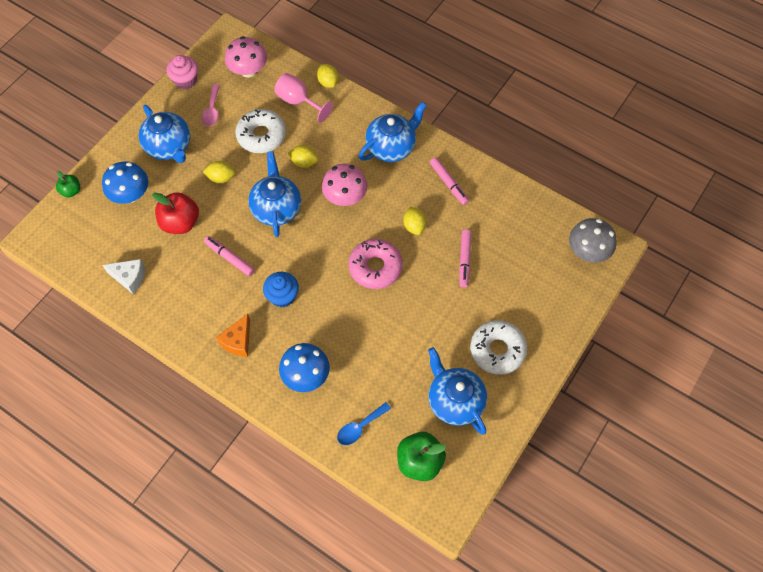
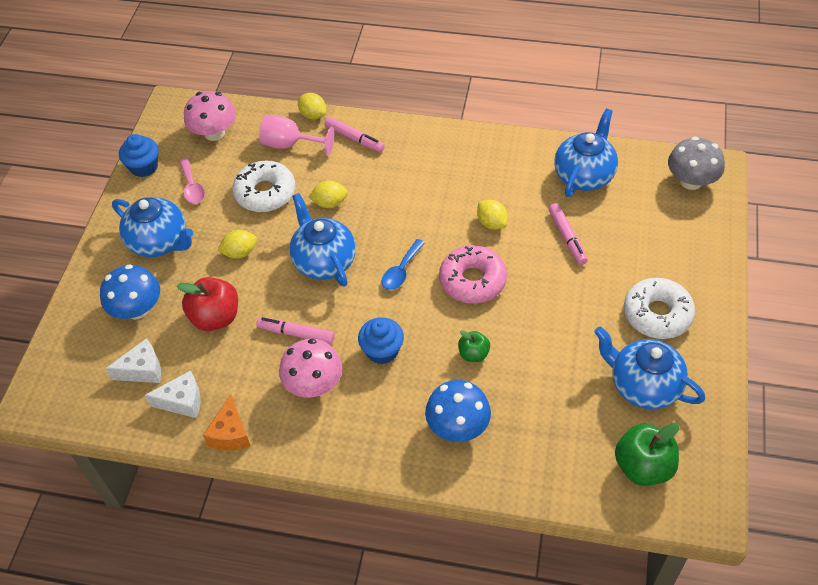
camera: 20 degrees left, 10 degrees down
(71, 191) = (58, 332): green apple -> green apple (473, 354)
(114, 243) = (142, 370): none -> white cheese
(185, 80) = (144, 167): pink cupcake -> blue cupcake
(238, 341) = (355, 420): orange cheese -> orange cheese (230, 433)
(345, 197) = (397, 221): pink mushroom -> pink mushroom (313, 384)
(360, 427) = (553, 458): blue spoon -> blue spoon (401, 271)
(391, 147) = (421, 154): blue teapot -> blue teapot (584, 175)
(448, 183) = (504, 168): pink marker -> pink marker (354, 139)

